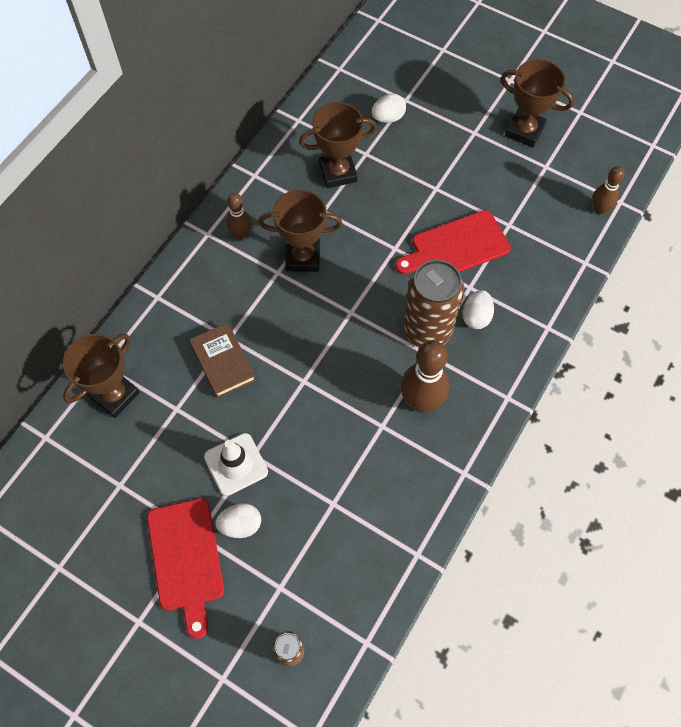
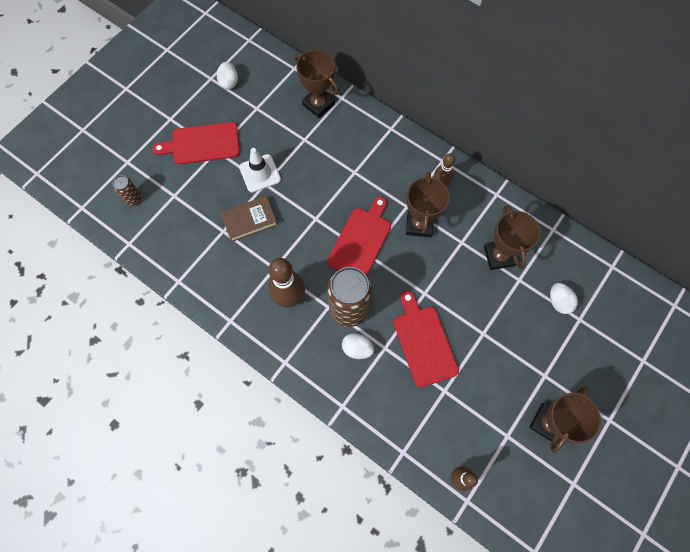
camera: 95 degrees right, 5 degrees up
(223, 362) = (335, 168): brown book -> brown book (249, 220)
(240, 525) = (218, 175): white egg -> white egg (229, 82)
(331, 322) = (361, 240): none -> red cutting board

